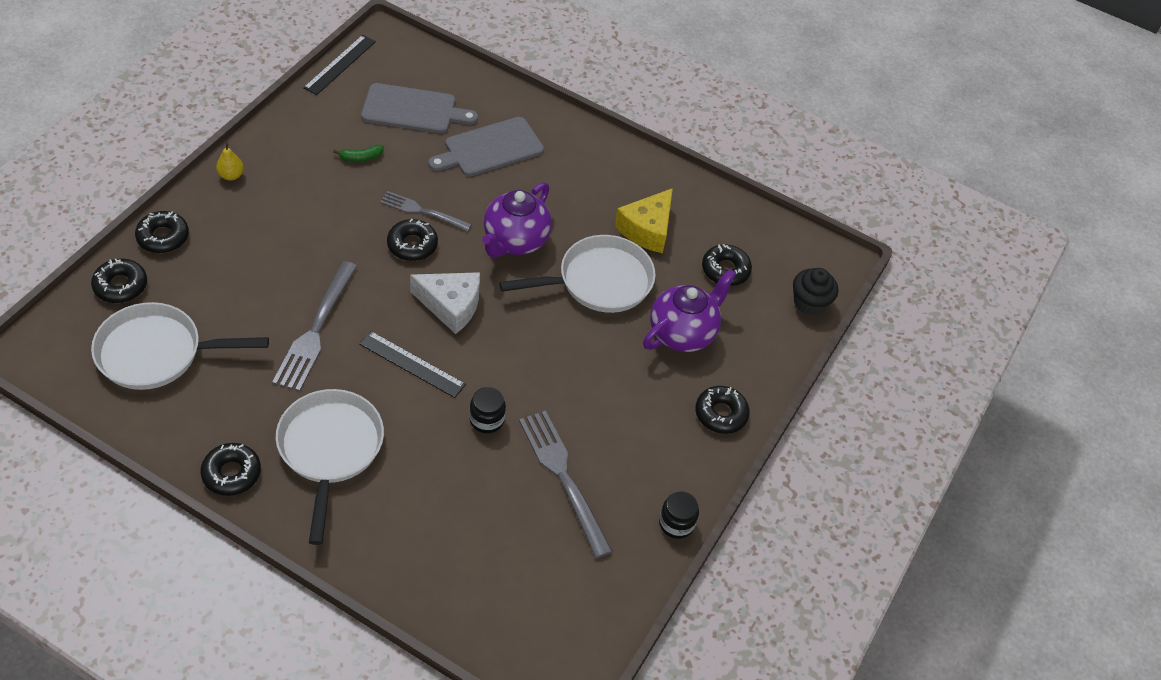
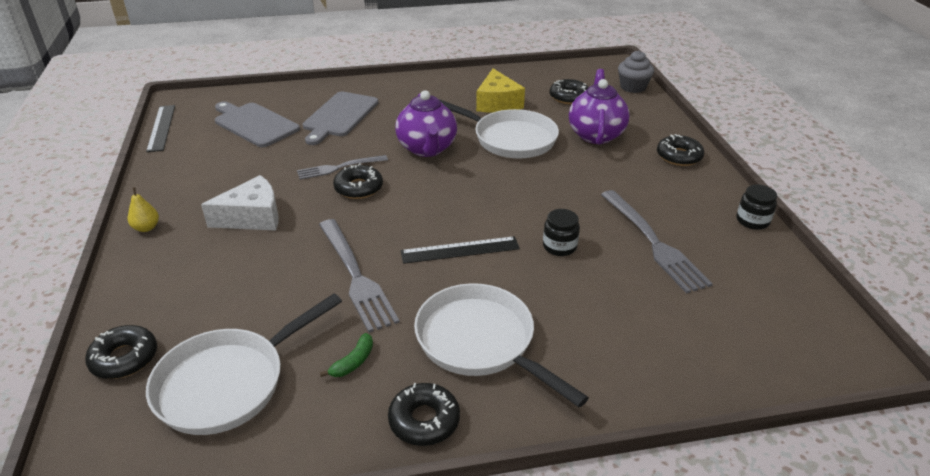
camera: 35 degrees left, 15 degrees down
(163, 237) = (128, 300): black donut -> none
(361, 157) = (249, 164): green banana -> green banana (353, 362)
(413, 110) = (254, 124): grey cutting board -> grey cutting board turned 105 degrees counterclockwise
(451, 306) = (437, 203): white cheese -> white cheese (253, 217)
(562, 476) = (654, 243): grey fork -> grey fork turned 135 degrees counterclockwise
(599, 281) = (510, 139): white pan -> white pan turned 90 degrees clockwise
(809, 303) = (633, 87): black cupcake -> grey cupcake

